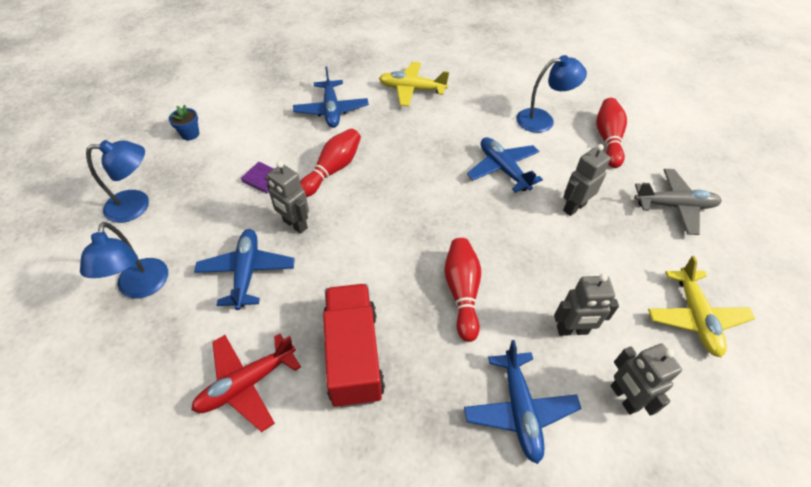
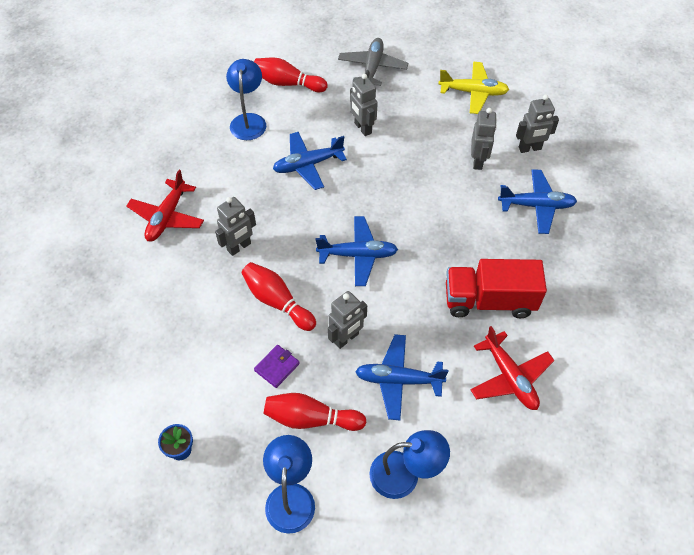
camera: 80 degrees left, 5 degrees up
(331, 110) = (180, 297): blue plane -> blue plane (358, 255)
(389, 136) = (239, 247): none -> grey robot
(412, 89) = (167, 217): yellow plane -> red plane
(462, 292) = (438, 220): red bowling pin -> red bowling pin (311, 419)

